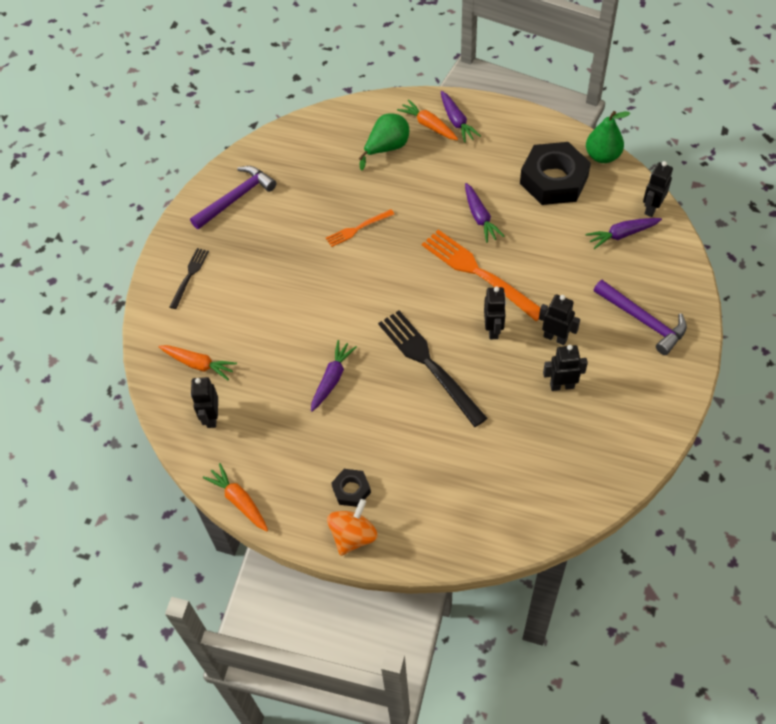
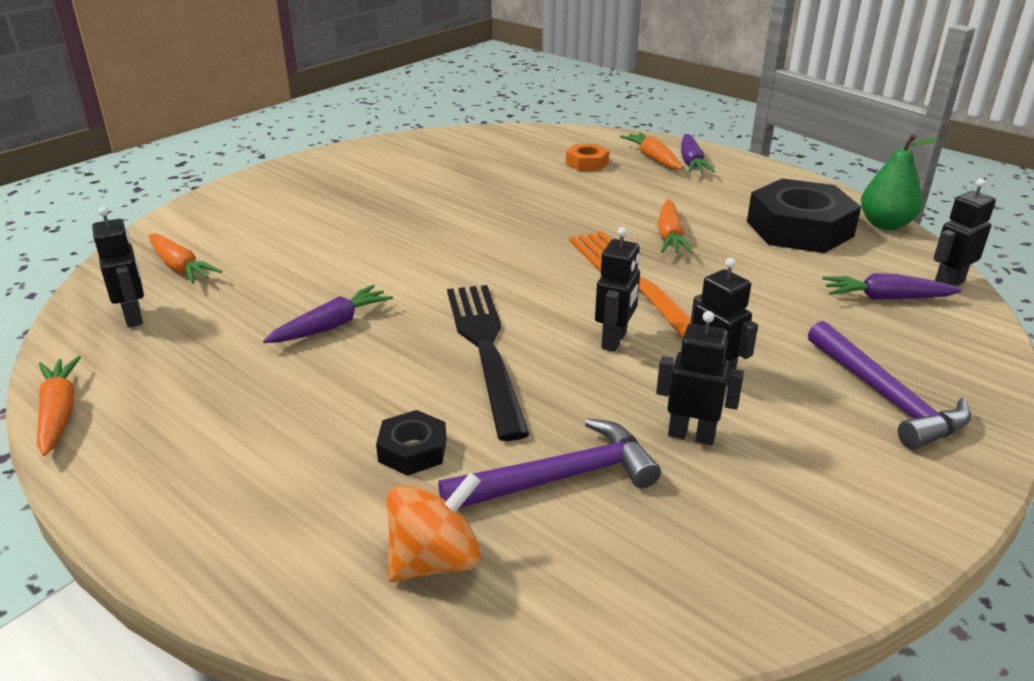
camera: 20 degrees right, 25 degrees down
(189, 276) = (258, 199): black fork -> none
(211, 417) = (134, 317): black robot -> black robot turned 135 degrees clockwise
(236, 198) = (375, 161): purple hammer -> purple hammer (560, 478)
(351, 490) = (230, 456): black nut -> black nut (412, 450)
(353, 536) = (169, 518): orange spinning top -> orange spinning top (435, 560)
(357, 229) = (496, 210): orange fork -> none
(387, 148) = (587, 163): green pear -> orange nut
(480, 217) = (669, 236): purple carrot -> orange carrot

